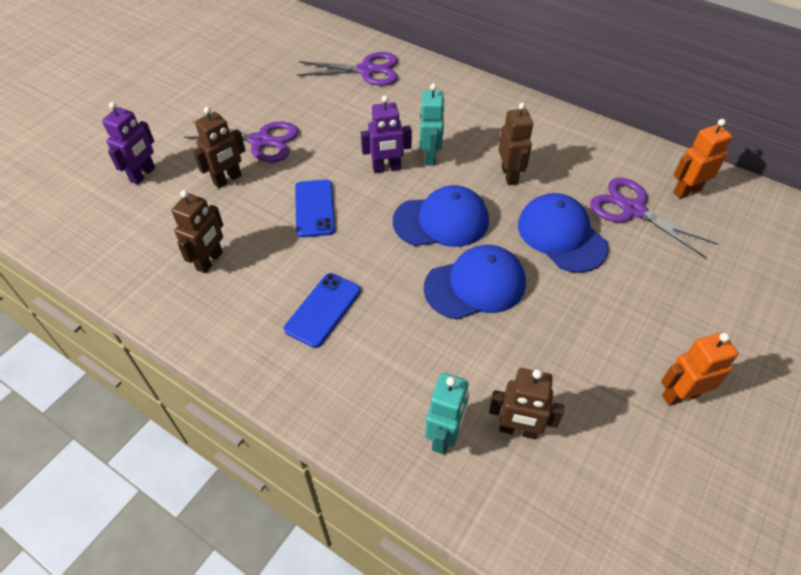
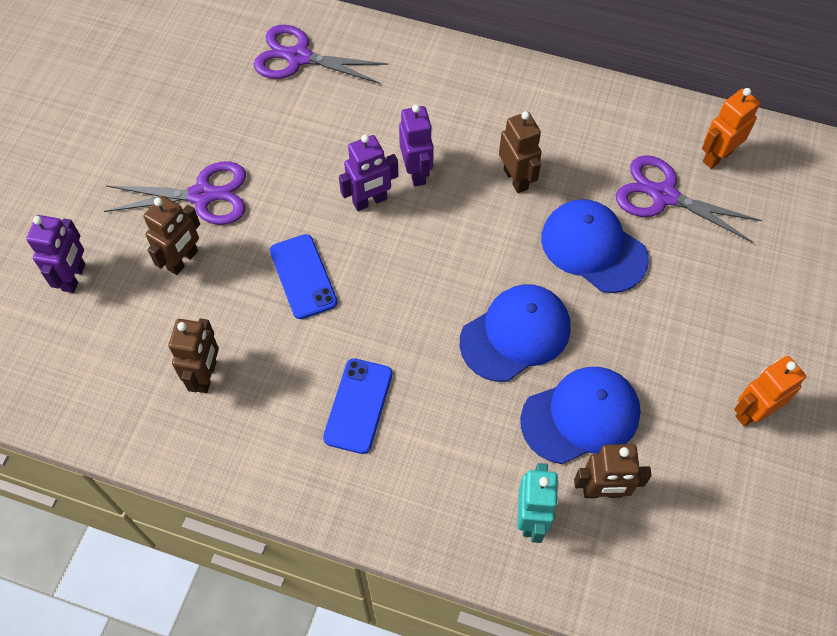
camera: 15 degrees left, 10 degrees up
(366, 70) = (298, 57): purple scissors -> purple scissors turned 150 degrees counterclockwise
(430, 156) = (416, 172): turquoise robot -> purple robot
(441, 221) = (455, 260): blue cap -> blue cap (580, 416)

